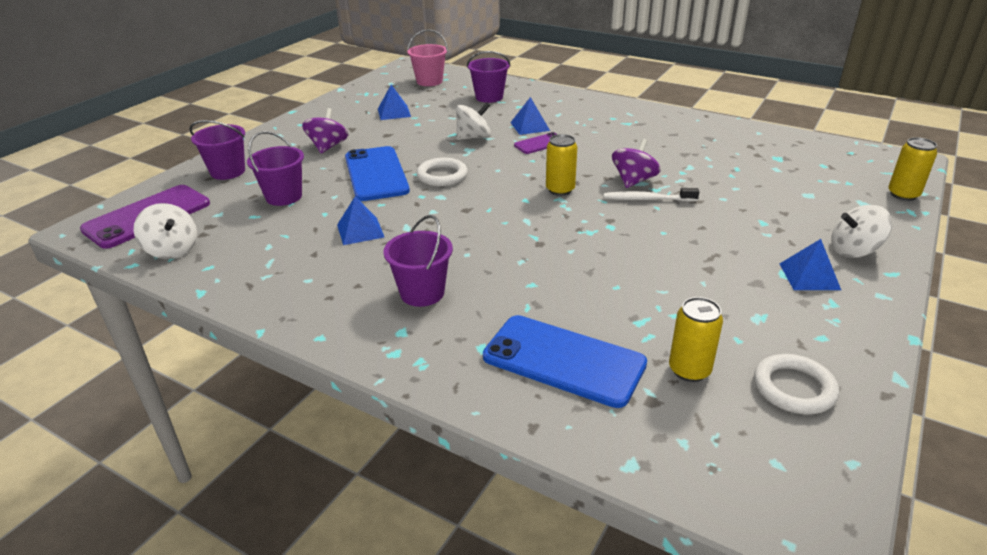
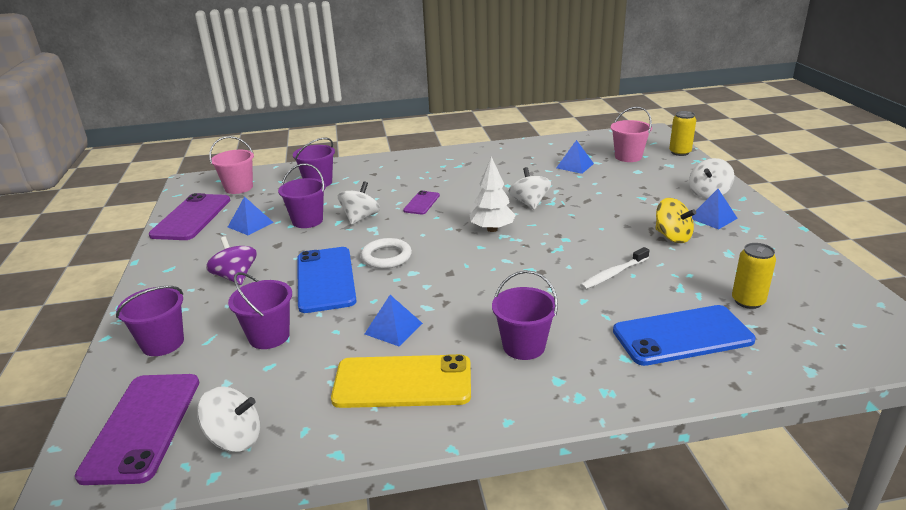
camera: 40 degrees left, 5 degrees down
(305, 270) = (403, 382): none -> yellow phone
(368, 93) = (192, 217): none -> purple phone
(376, 174) = (325, 279): blue phone -> blue phone turned 45 degrees clockwise
(434, 124) = (307, 221): none -> purple bucket
(529, 126) = (391, 193): blue pyramid -> blue pyramid (575, 165)
(560, 190) = (492, 229): yellow can -> white tree
(633, 181) = (529, 203): purple spinning top -> white spinning top
(647, 199) = (557, 211): white toothbrush -> white toothbrush (613, 274)
(724, 273) = (672, 237): none -> yellow spinning top
(794, 388) = (803, 282): white ring -> none
(825, 176) = (628, 157): none -> pink bucket

